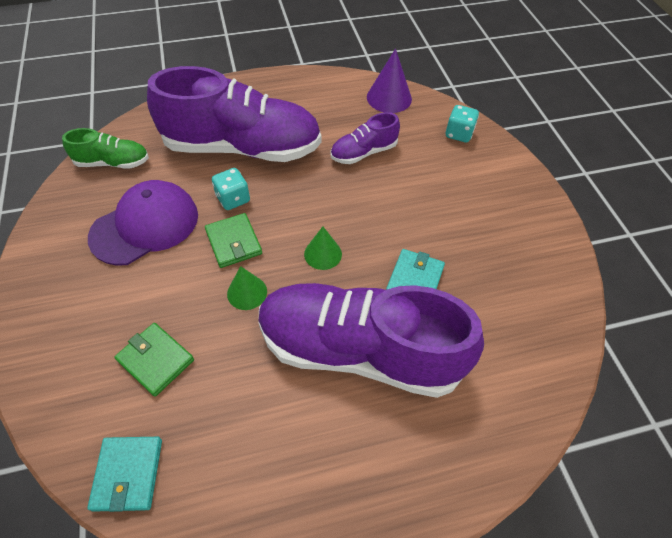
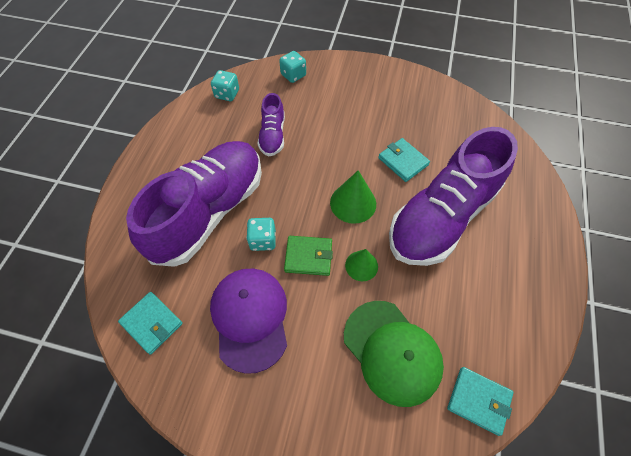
camera: 60 degrees left, 5 degrees up
(113, 163) = (152, 323): green shoe -> turquoise wallet
(156, 360) = (392, 352): green wallet -> green cap
(323, 254) = (353, 203): green cone -> green cone, size x1.52
(389, 98) = (227, 94): purple cone -> turquoise dice

